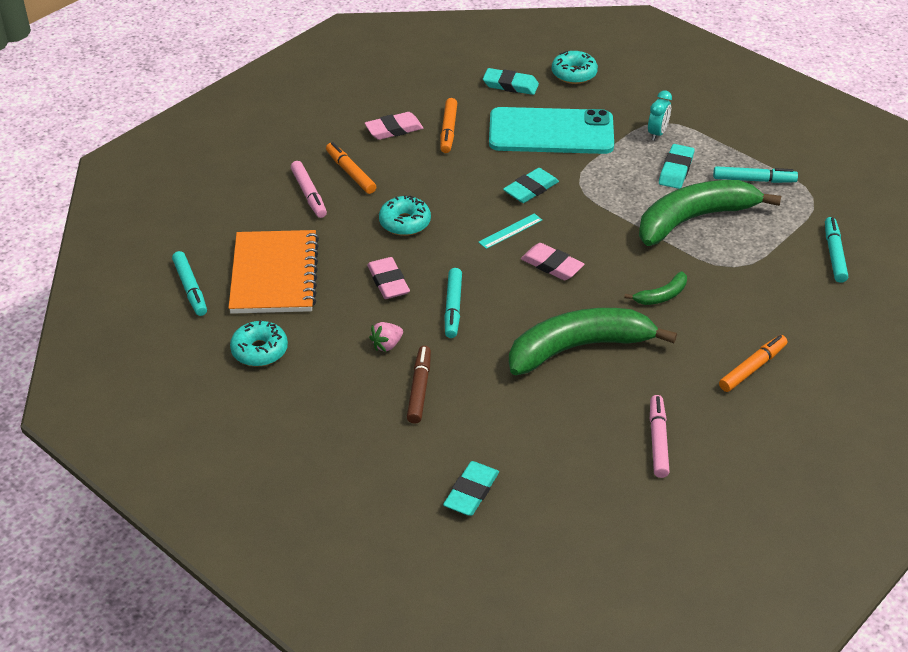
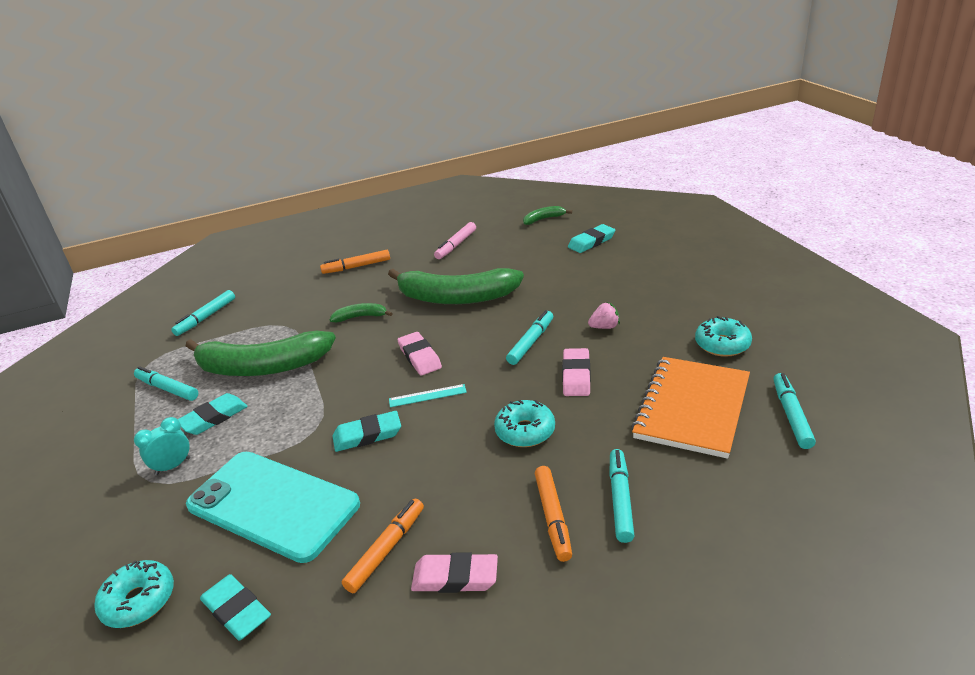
camera: 150 degrees left, 10 degrees down
(309, 194) = (620, 499): pink marker -> turquoise marker
(419, 389) = (594, 295): brown marker -> none
(573, 534) = (543, 219): none -> green banana

